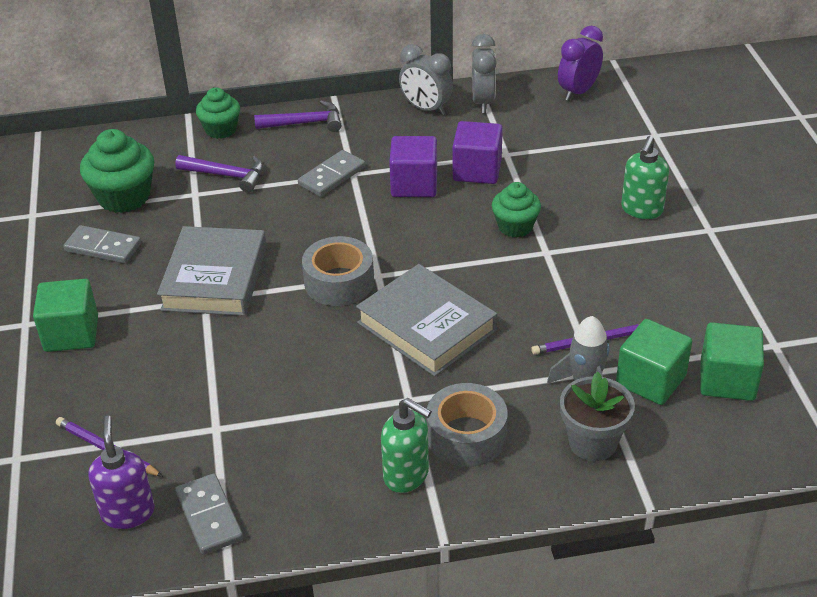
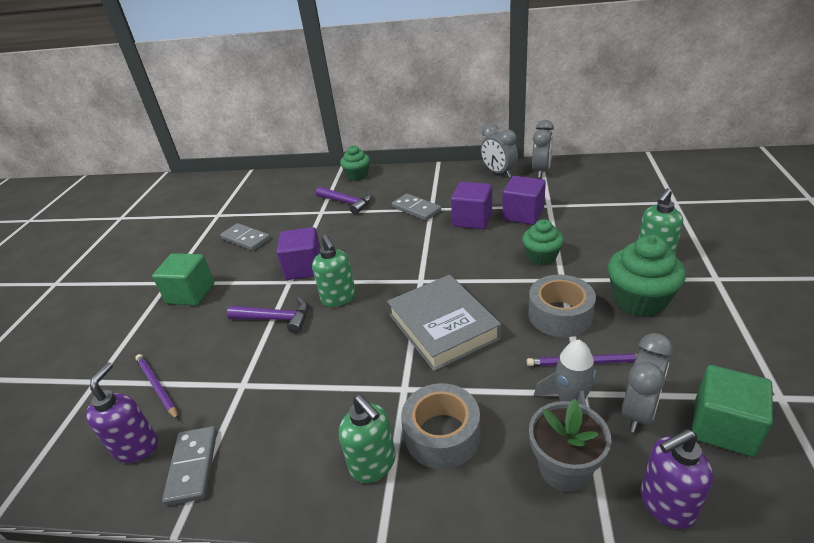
camera: 20 degrees right, 5 degrees down
(124, 197) = (277, 210): green cupcake -> green cupcake (639, 300)
(215, 278) = (304, 268): grey book -> purple cube
(283, 311) = (339, 298): none -> green soap dispenser
(305, 123) = (413, 176): purple hammer -> purple hammer (276, 319)
(332, 176) = (416, 209): grey domino -> grey domino turned 75 degrees clockwise
(339, 282) = (389, 282): grey tape -> grey tape (560, 315)
(578, 92) = (616, 169): purple clock -> none
(650, 380) = (638, 412): green cube -> grey clock
(685, 453) = (666, 504): none -> purple soap dispenser

